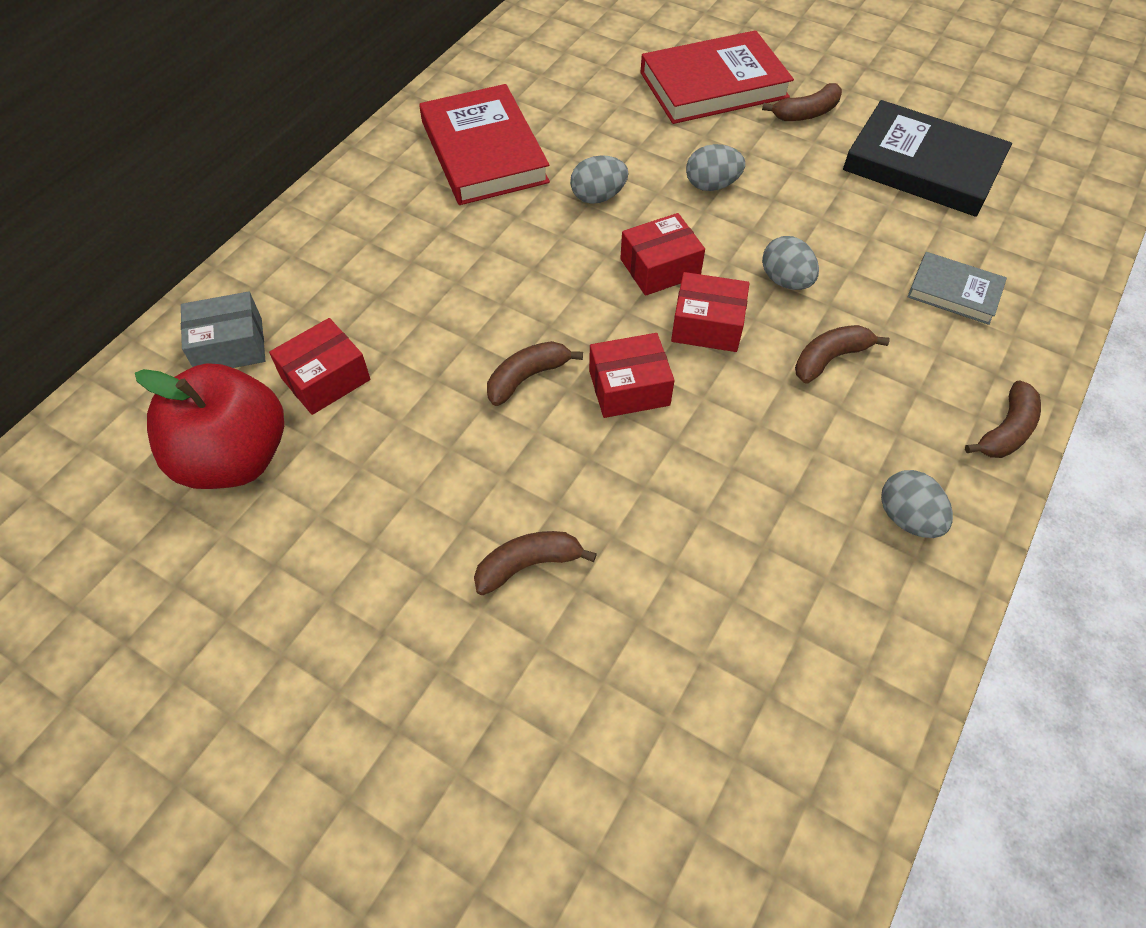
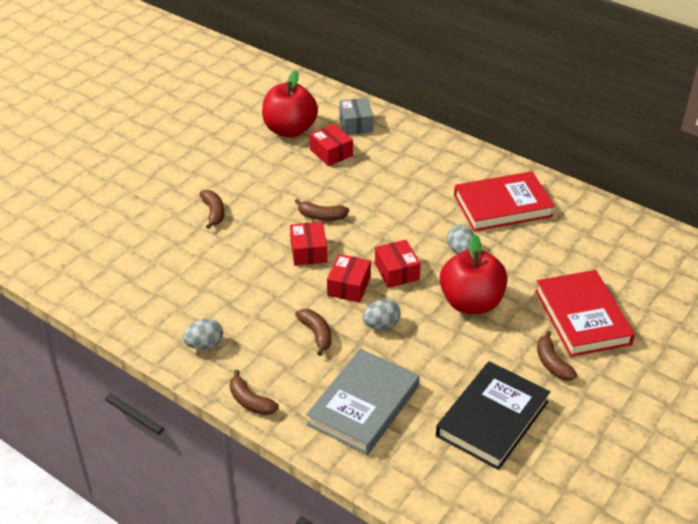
camera: 95 degrees right, 15 degrees down
(527, 377) = (321, 216): brown banana -> brown banana turned 135 degrees clockwise
(711, 185) = (471, 303): grey egg -> red apple
(954, 292) = (363, 405): grey book -> grey book, size x1.86

